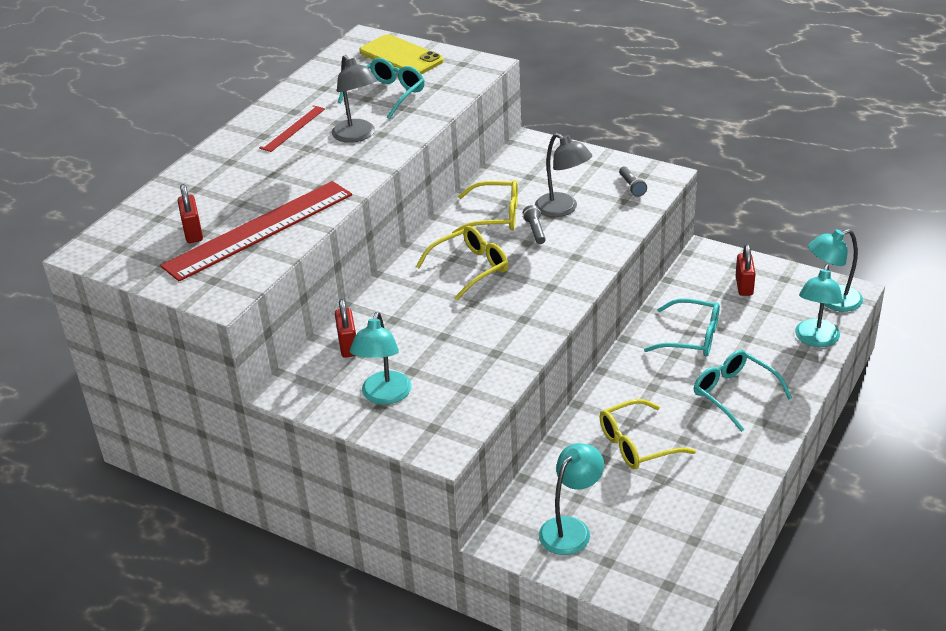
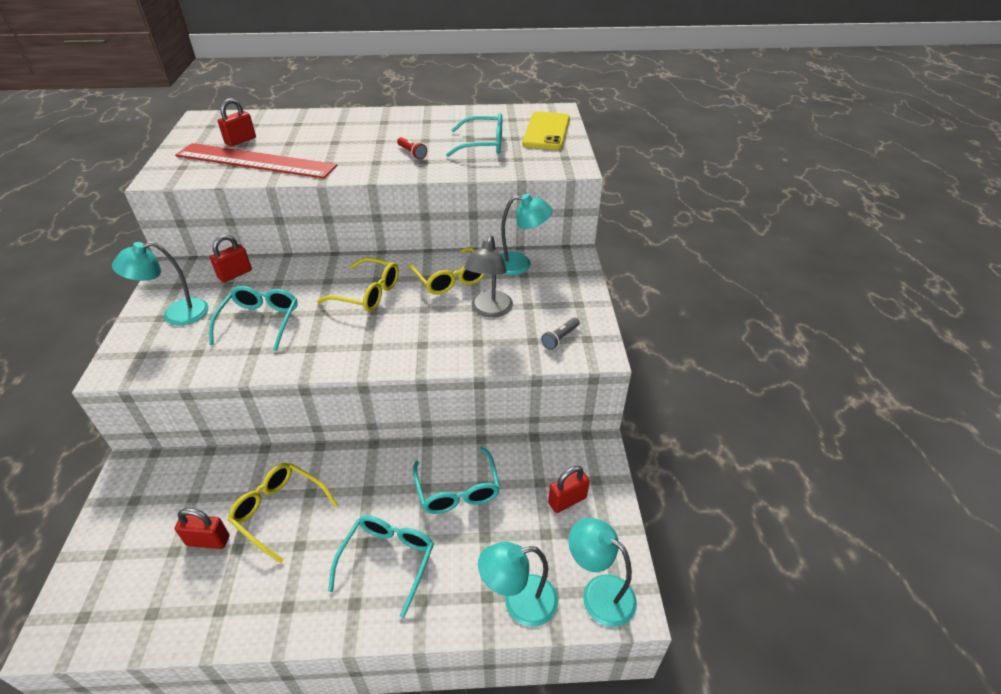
camera: 55 degrees right, 5 degrees up
(292, 128) = (402, 128): red ruler -> none
(357, 136) = (412, 153): grey lamp -> red flashlight
(452, 342) = (260, 321): none -> turquoise glasses
(535, 230) = (445, 307): grey flashlight -> none
(571, 528) = (150, 509): turquoise lamp -> turquoise lamp (520, 264)
(638, 494) = (208, 541): none -> red padlock

